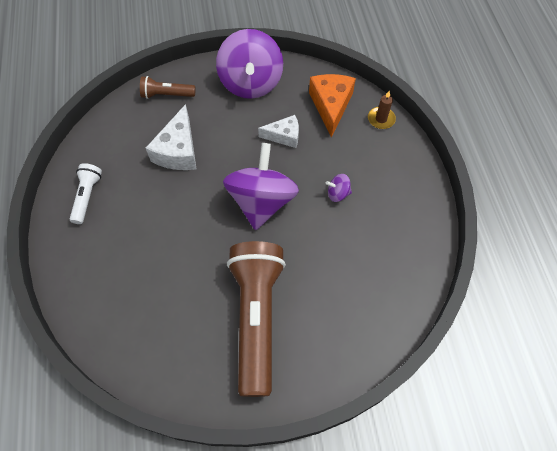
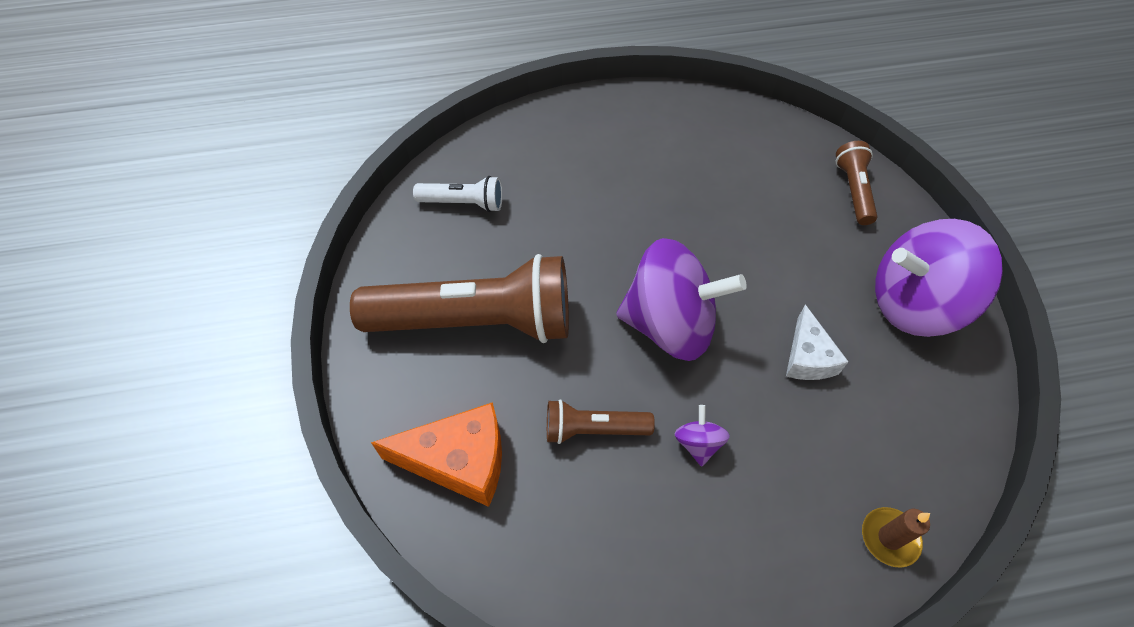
camera: 90 degrees right, 5 degrees down
(87, 197) = (658, 123): white flashlight -> white flashlight (463, 203)
(178, 151) = (749, 213): white cheese -> none
(331, 106) = (898, 439): orange cheese -> orange cheese (459, 461)
(332, 246) = (594, 429): none -> brown flashlight

